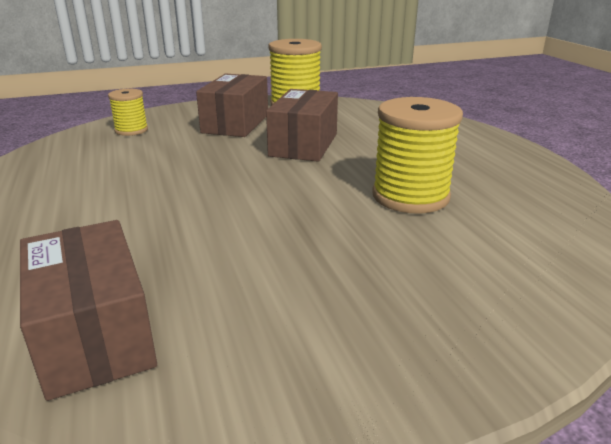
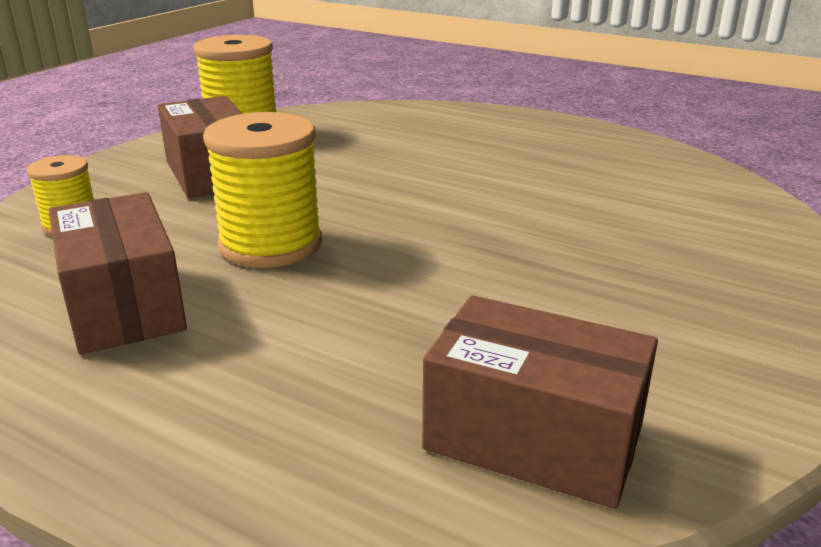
camera: 40 degrees left, 0 degrees up
(303, 145) = (347, 174): brown box -> brown box (123, 305)
(410, 196) = (547, 192): yellow spool -> yellow spool (271, 244)

